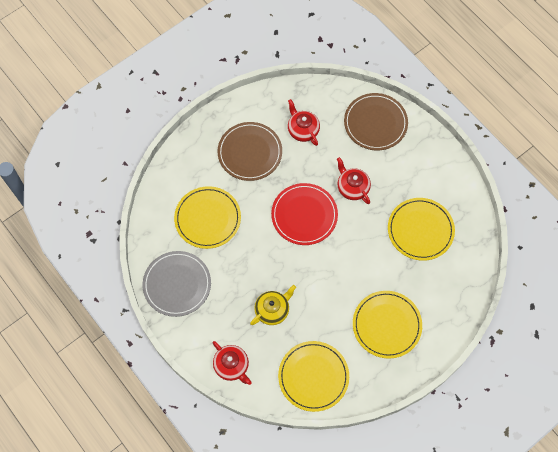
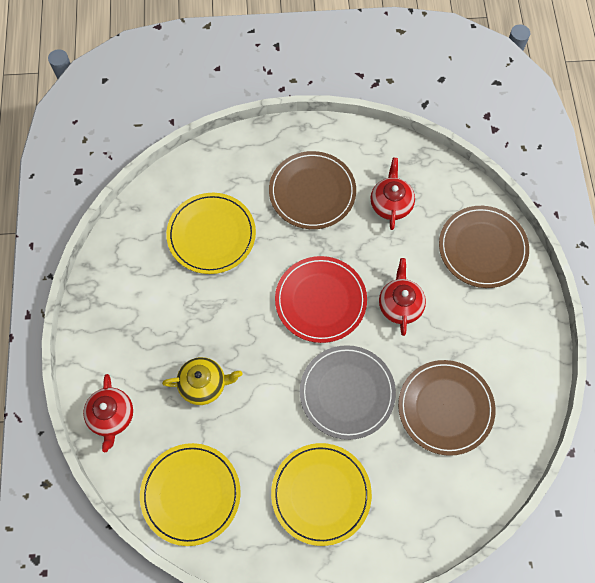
camera: 35 degrees right, 0 degrees up
(177, 284) = (124, 285): grey plate -> grey plate (347, 393)
(420, 230) = (445, 408): yellow plate -> brown plate

